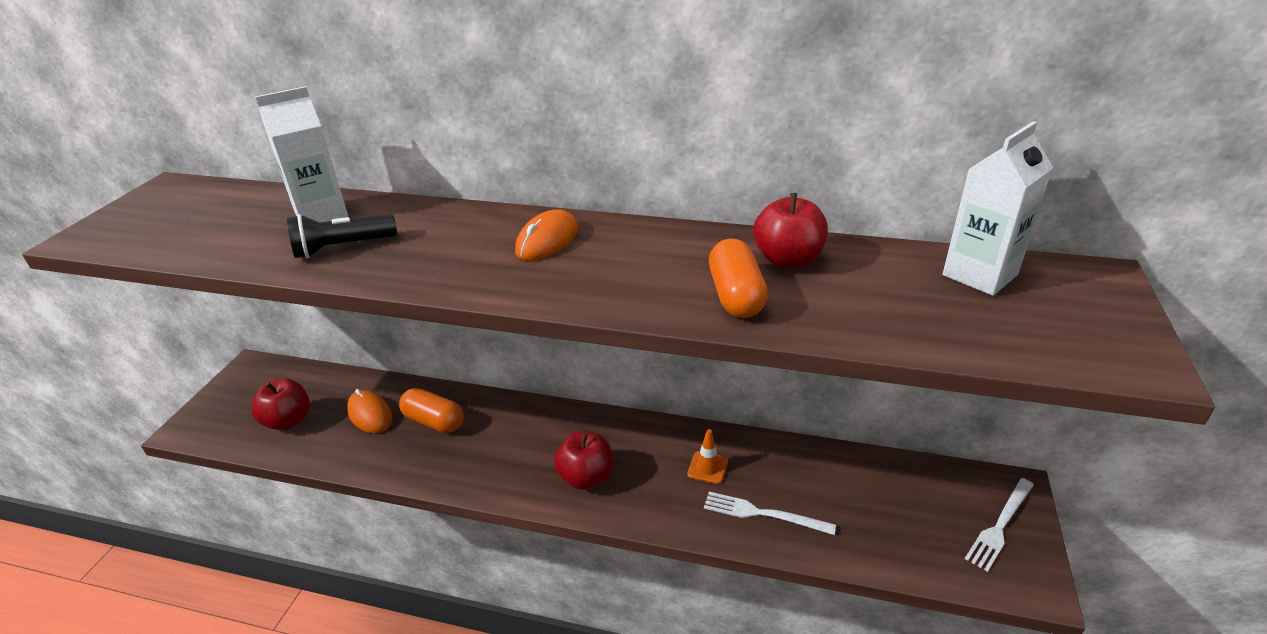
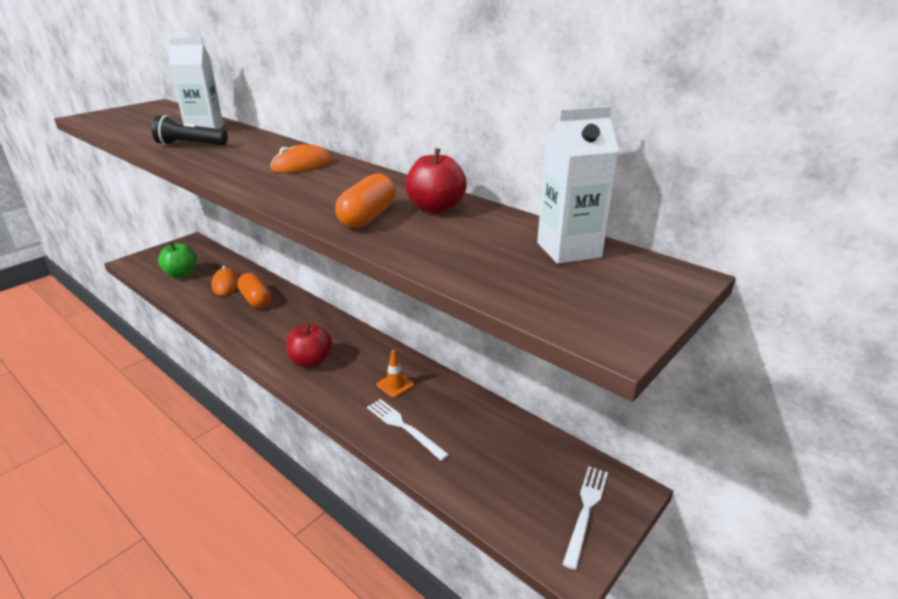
camera: 25 degrees right, 5 degrees down
(288, 421) = (181, 274): red apple -> green apple
(1000, 525) = (586, 511): white fork -> white fork turned 135 degrees clockwise

